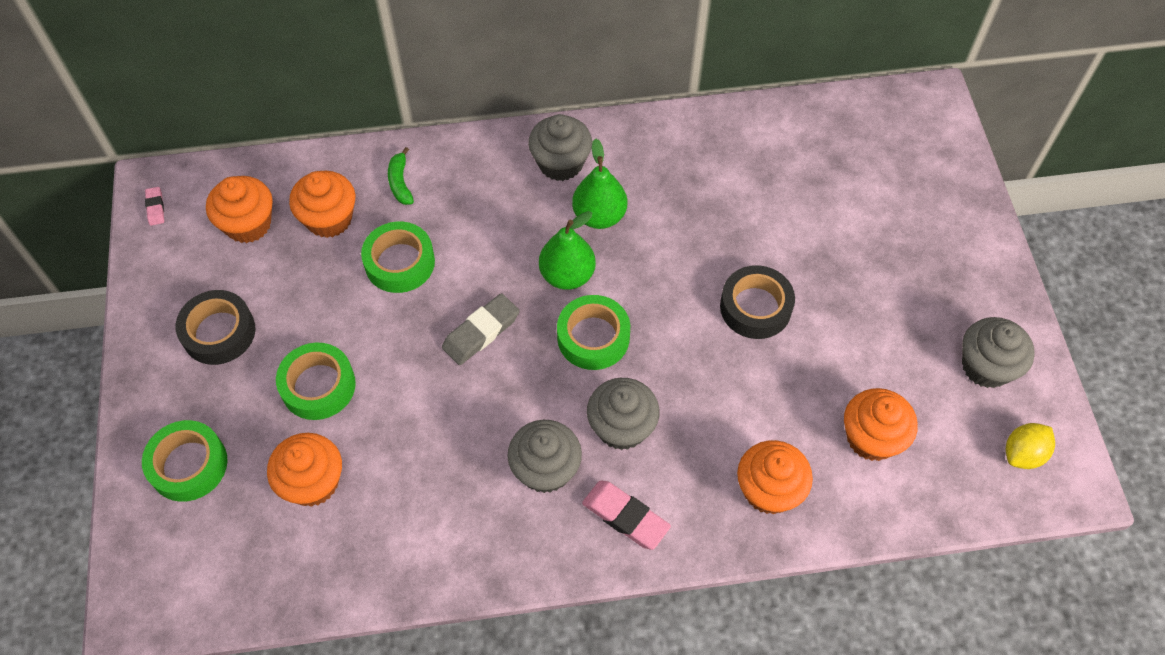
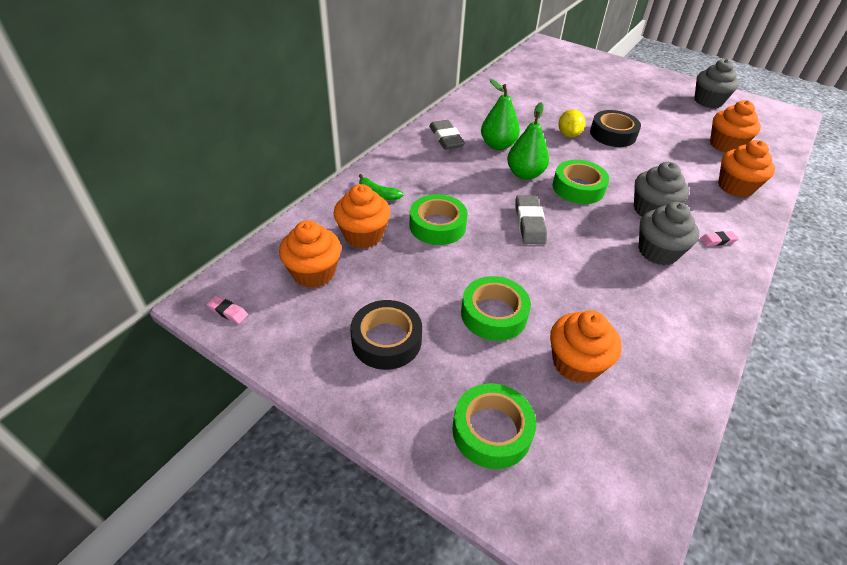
camera: 50 degrees left, 15 degrees down
(560, 163) = (446, 138): grey cupcake -> grey eraser
(625, 517) = (717, 241): pink eraser -> pink eraser, size x0.53
(1023, 454) = (766, 117): yellow lemon -> yellow lemon (568, 135)

